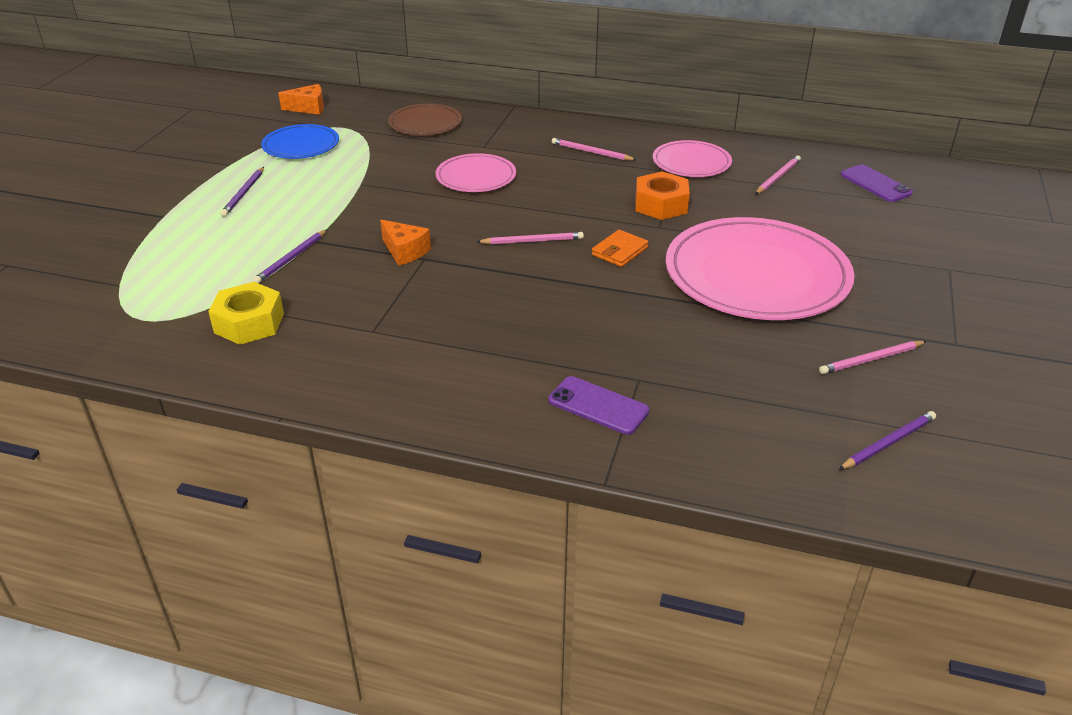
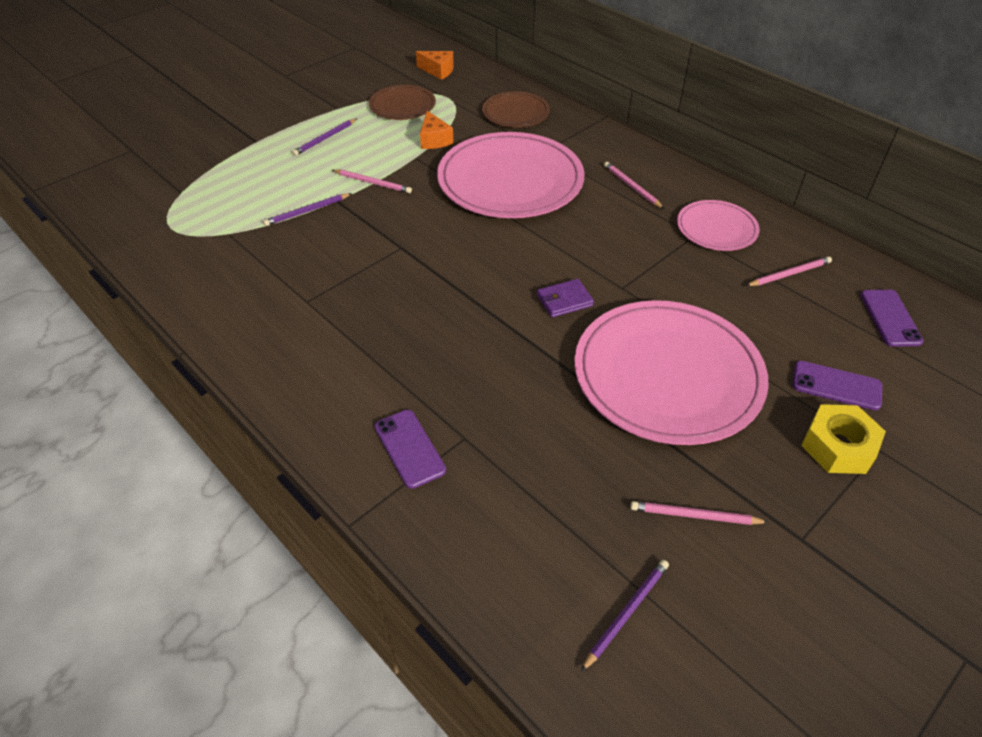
camera: 30 degrees right, 10 degrees up
(249, 323) = (232, 259): yellow nut -> yellow nut (838, 446)
(301, 145) = (402, 106): blue plate -> brown plate
(405, 251) = (392, 235): orange cheese -> orange cheese (434, 140)
(476, 177) = (510, 180): pink plate -> pink plate, size x1.95
(532, 241) = (500, 262): pink pencil -> pink pencil (373, 183)
(619, 251) = (564, 300): orange wallet -> purple wallet
(661, 205) = (645, 265): orange nut -> none
(882, 239) = (836, 385): none -> purple phone
(888, 443) = (626, 613): purple pencil -> purple pencil turned 45 degrees counterclockwise

